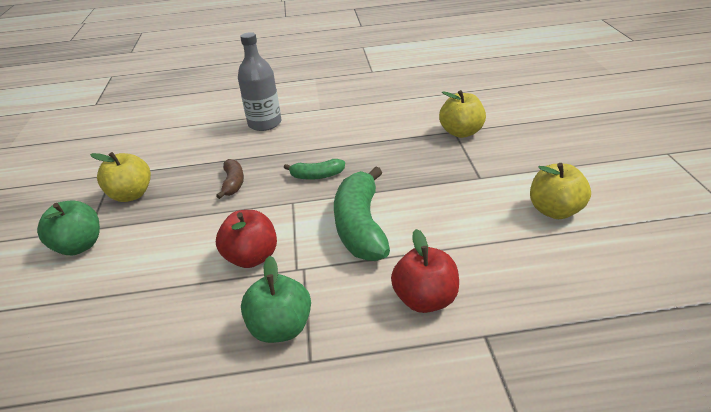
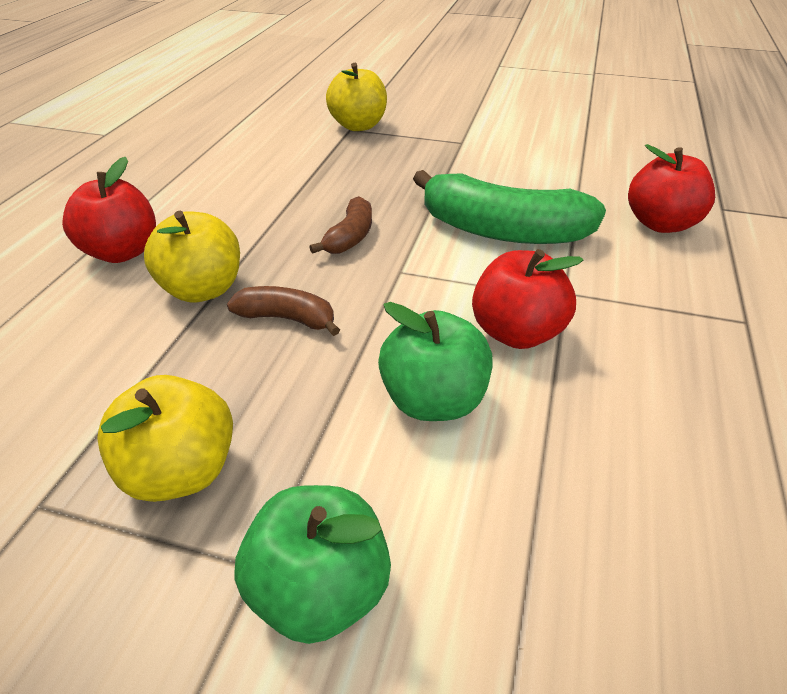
camera: 70 degrees left, 5 degrees up
(265, 123) = (122, 252): grey bottle -> red apple
(281, 328) = (683, 333): green apple -> green apple (433, 401)
(317, 176) = (350, 237): green banana -> brown banana
(555, 211) = (551, 127): yellow apple -> yellow apple (202, 289)

